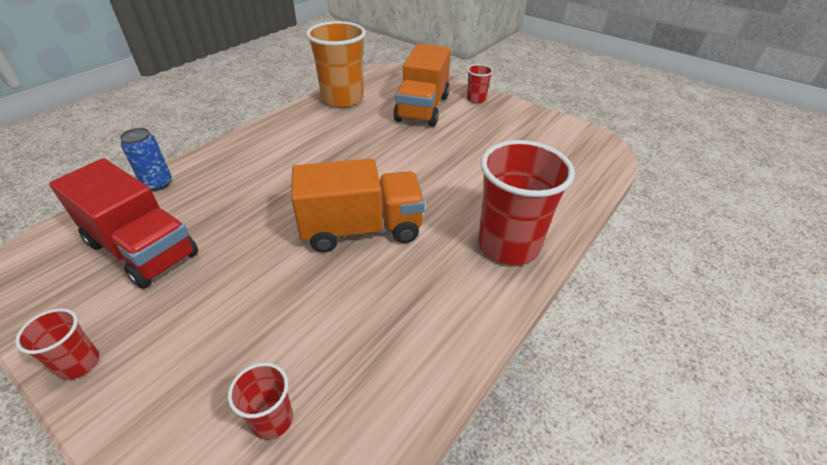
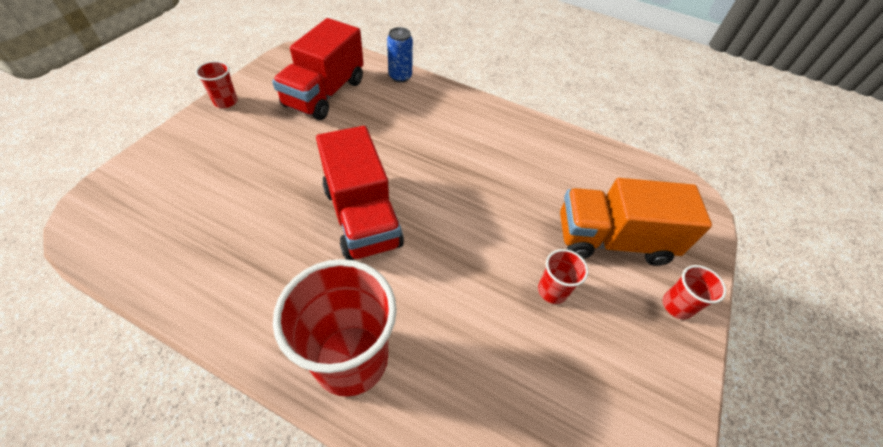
camera: 75 degrees right, 10 degrees up
(272, 419) = (165, 201): red cup -> red cup (552, 291)
(342, 99) = (589, 158): orange cup -> none
(361, 229) = (362, 216): orange truck -> red truck

